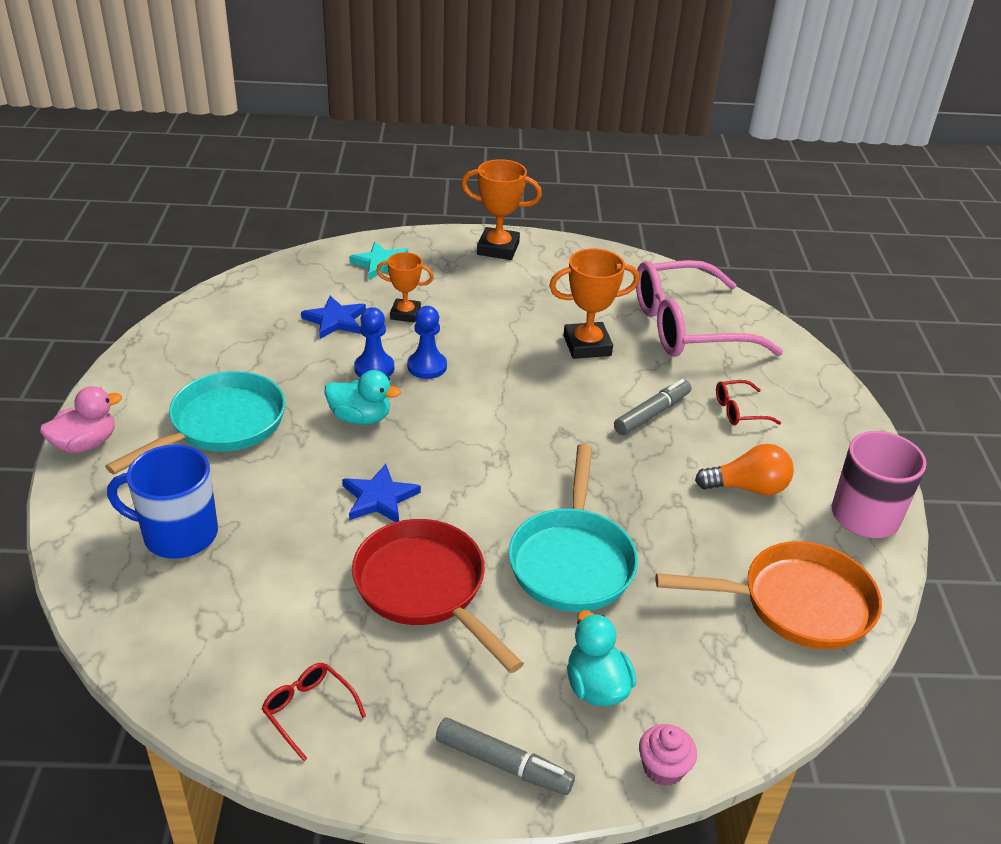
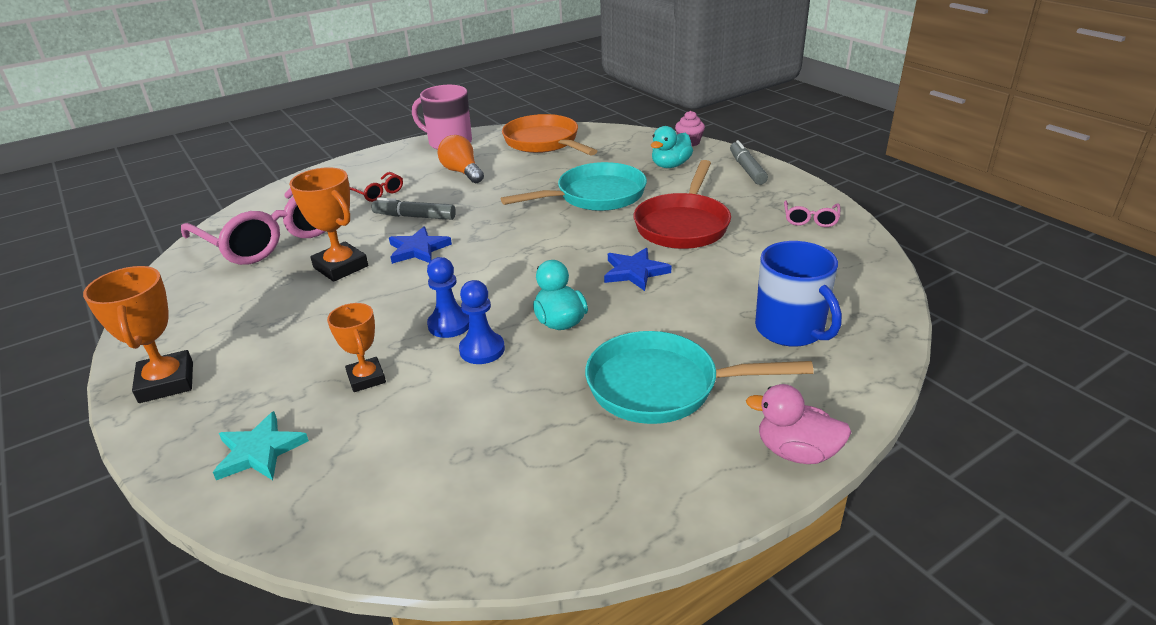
camera: 120 degrees left, 5 degrees down
(308, 710) = (810, 219): red glasses -> pink glasses
(335, 320) = (420, 417): blue star -> blue star (418, 249)

